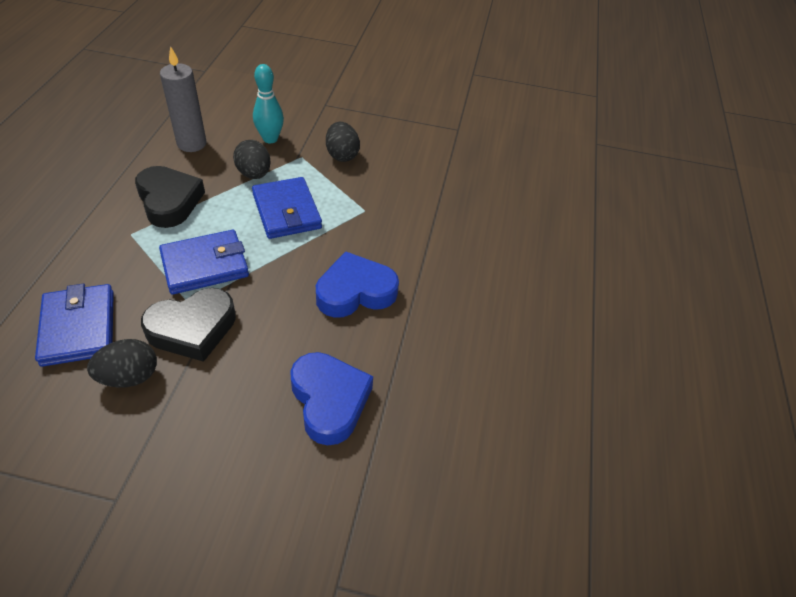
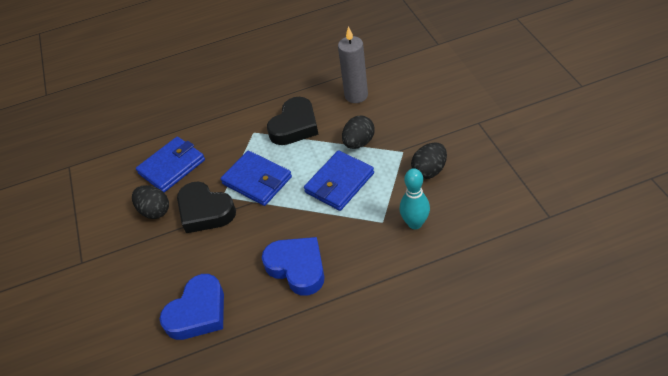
camera: 70 degrees right, 0 degrees up
(270, 139) = (403, 124): turquoise bowling pin -> turquoise bowling pin (415, 223)

